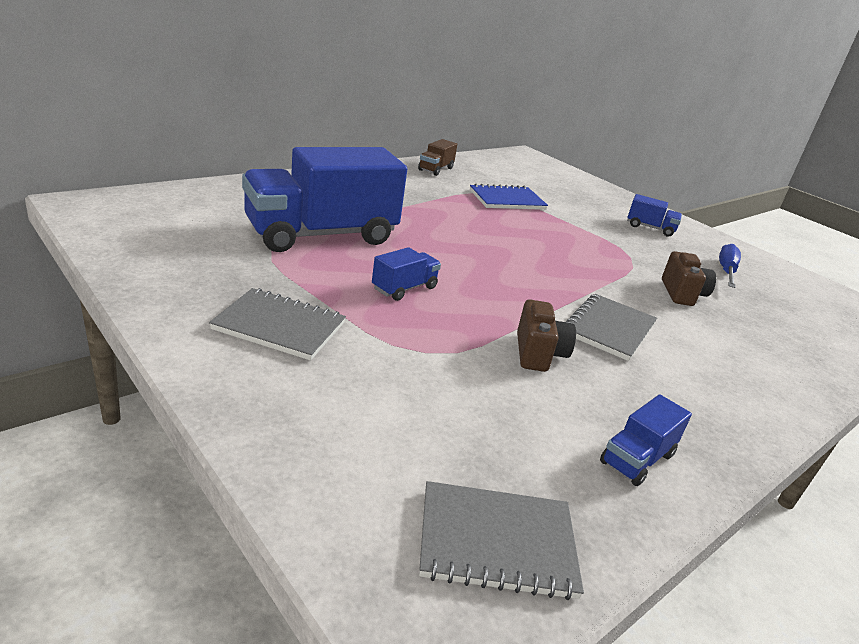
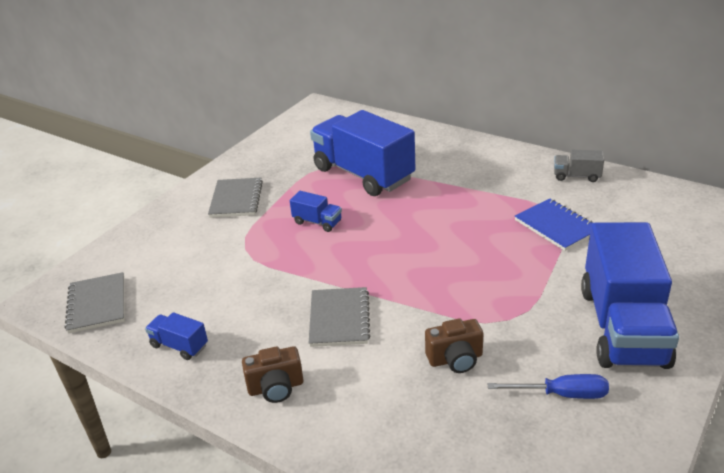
camera: 80 degrees right, 5 degrees up
(435, 169) = (576, 176): brown truck -> grey truck
(538, 353) = (275, 290): brown camera -> brown camera (276, 387)
(609, 329) = (339, 319): grey notebook -> grey notebook turned 75 degrees clockwise
(650, 228) = (622, 327): blue truck -> blue truck, size x2.38

